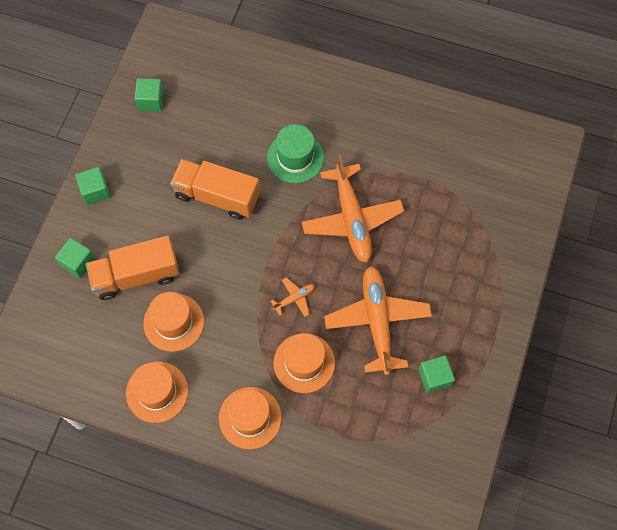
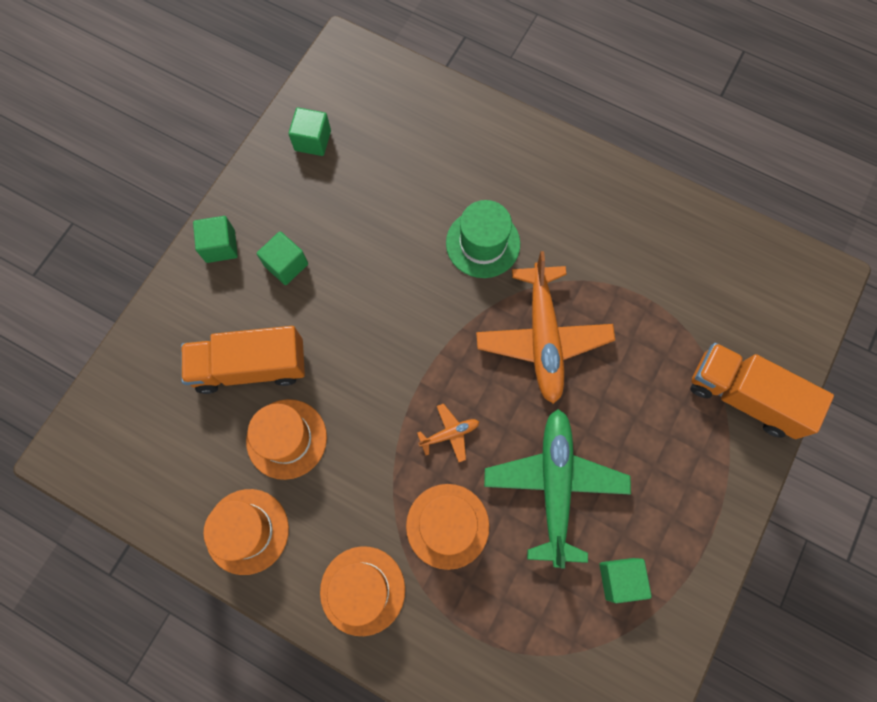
camera: 10 degrees right, 5 degrees up
(78, 263) = (180, 337): green cube -> green cube (286, 265)
(217, 196) = (373, 278): orange truck -> orange truck (743, 396)
(377, 321) = (554, 484): orange plane -> green plane

